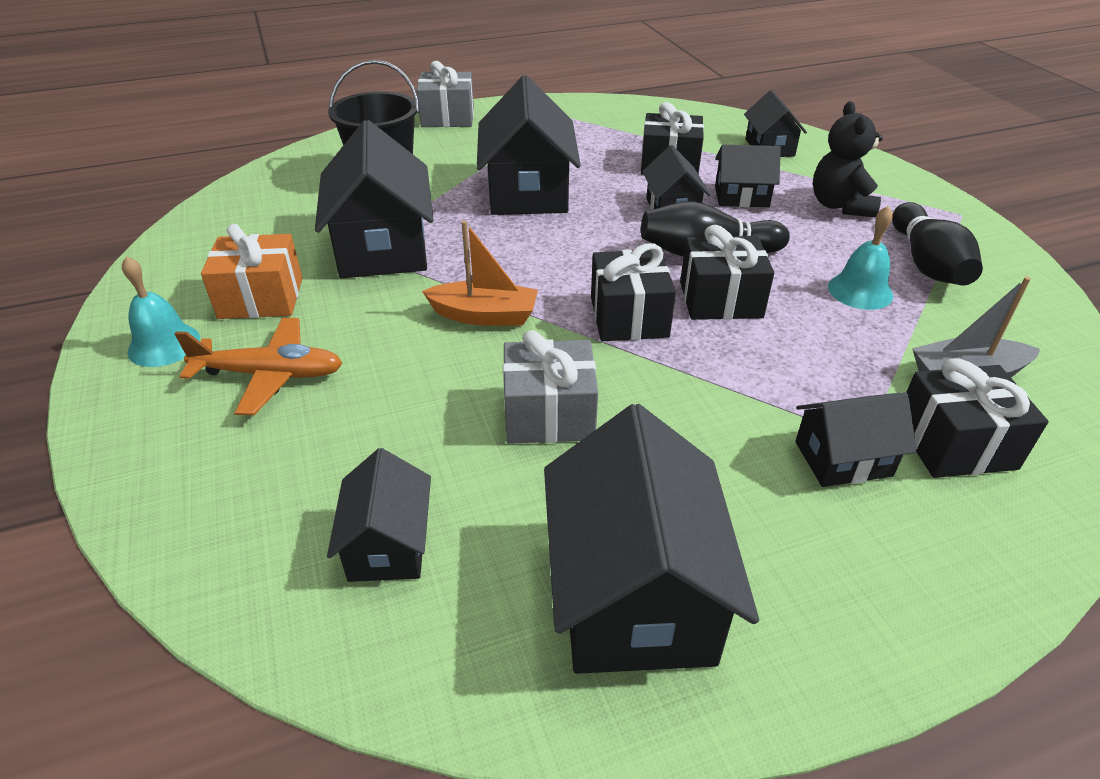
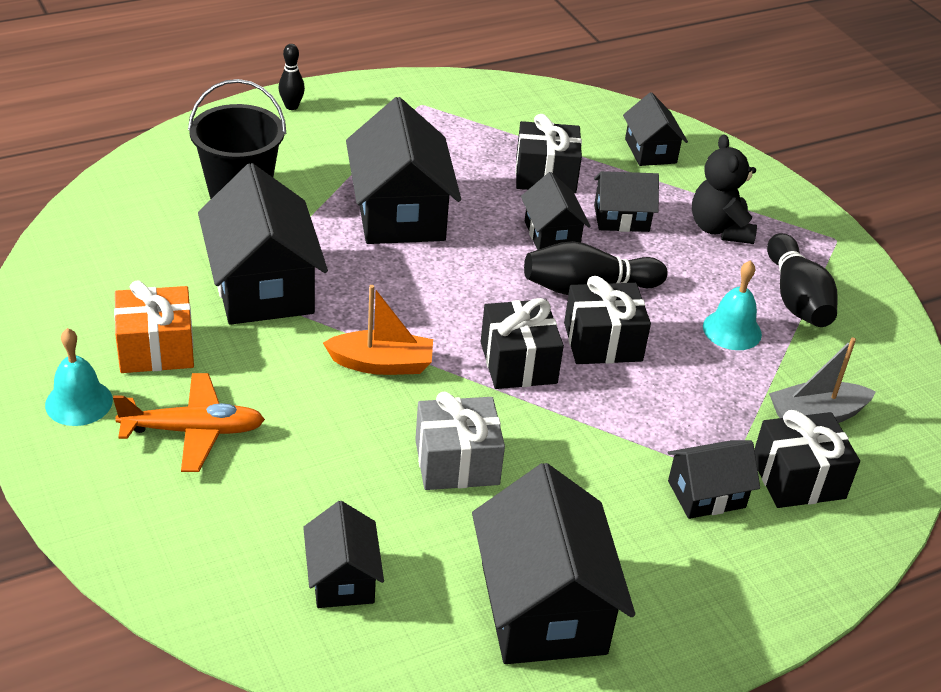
camera: 10 degrees left, 0 degrees up
(447, 117) = (291, 106): grey gift -> black bowling pin

